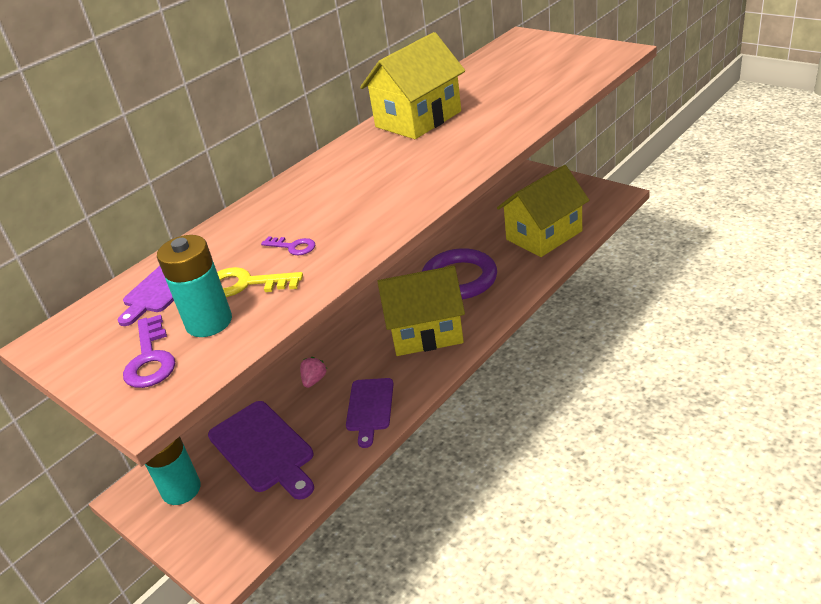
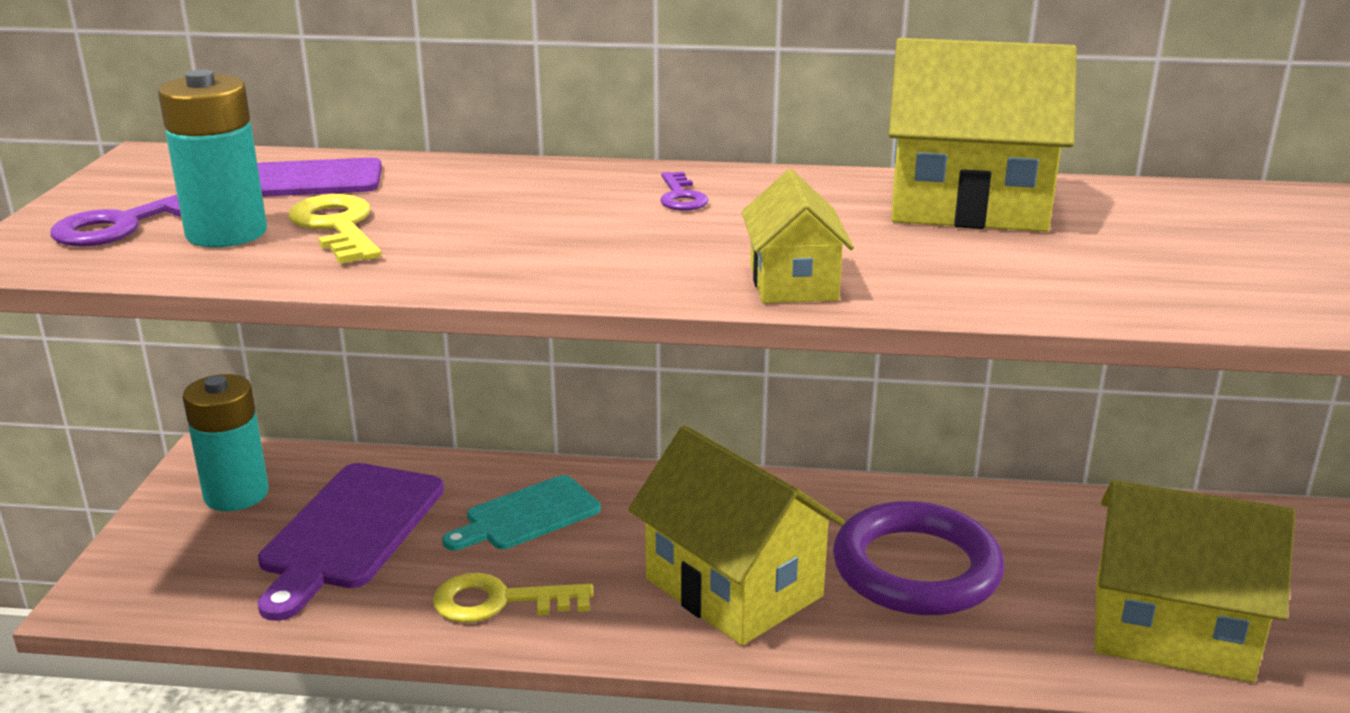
camera: 50 degrees right, 10 degrees down
(293, 247) = (461, 228): purple key -> purple key (681, 196)
(314, 380) = (527, 515): pink strawberry -> turquoise cutting board
(370, 408) = (500, 601): purple cutting board -> yellow key
(445, 176) = (793, 283): none -> yellow house

